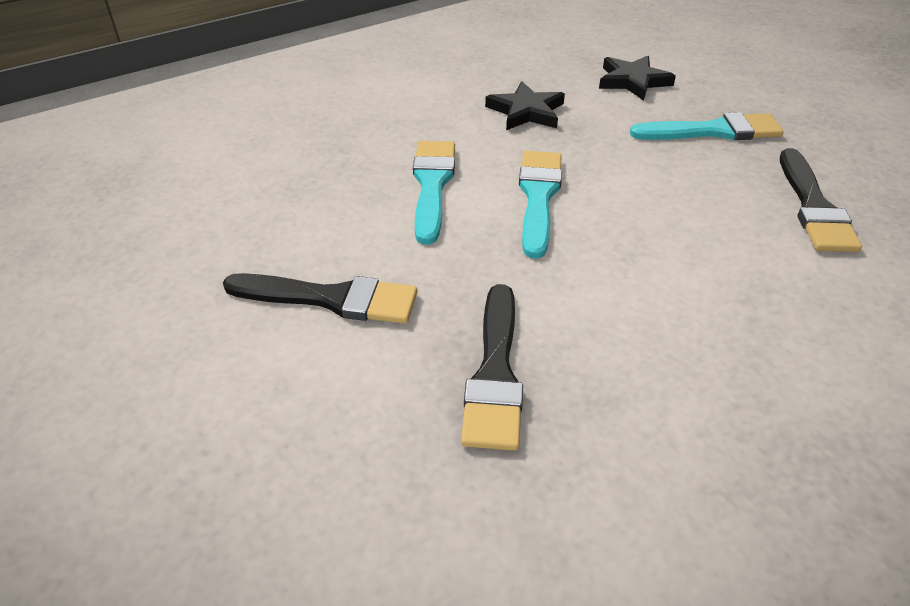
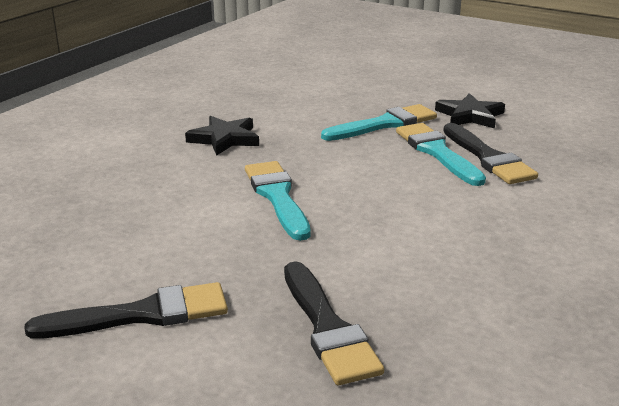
camera: 25 degrees left, 15 degrees down
(432, 185) = (178, 208): turquoise brush -> turquoise brush (437, 152)
(633, 81) = (299, 102): black star -> black star (470, 116)

